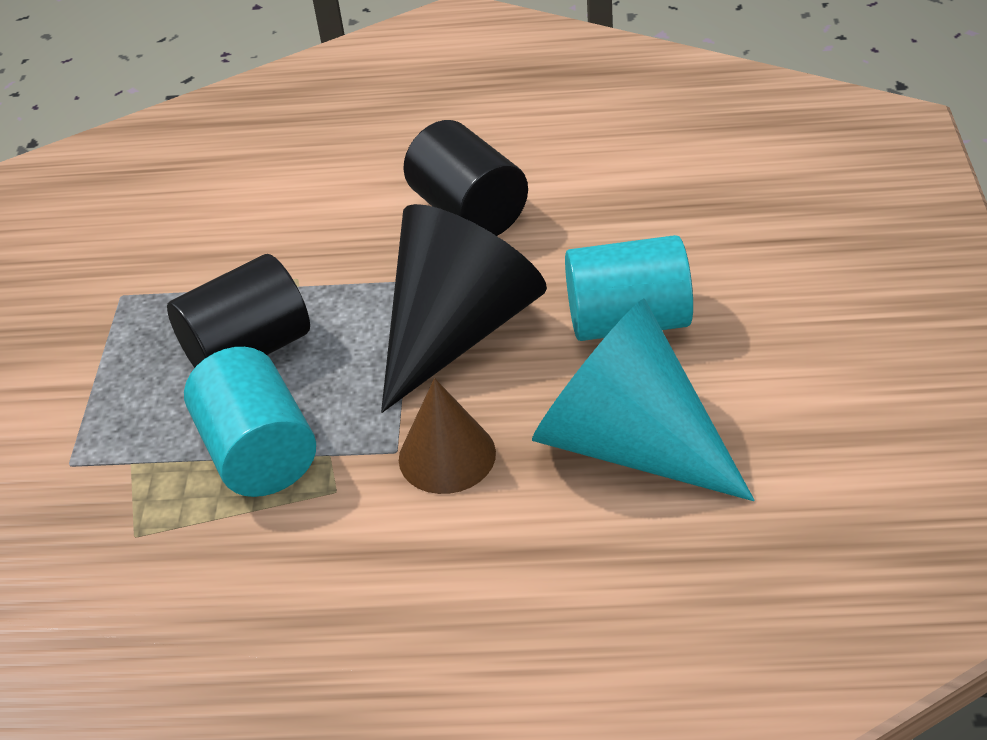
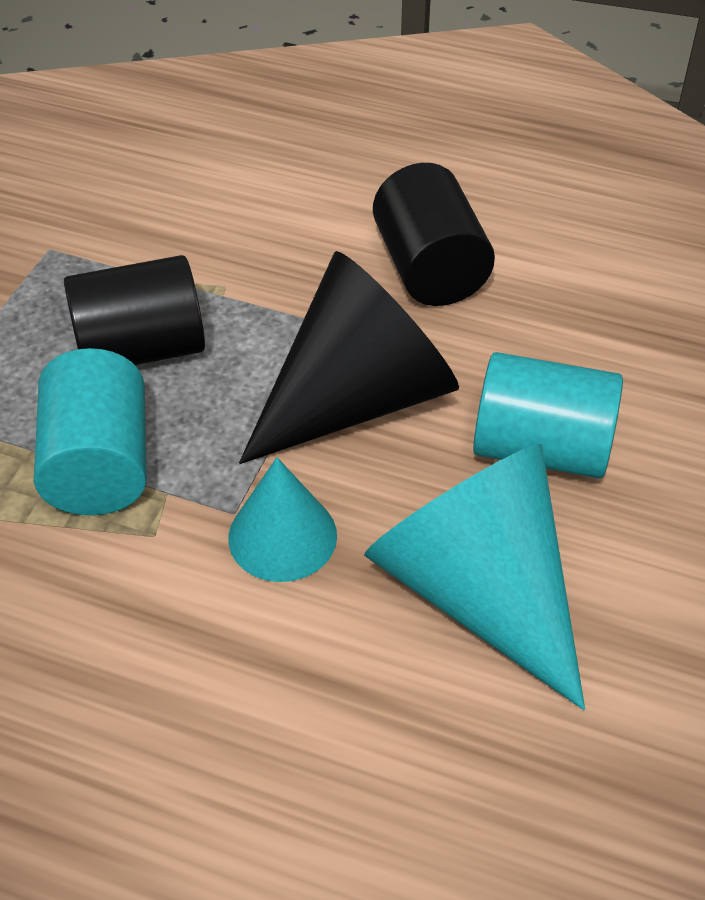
camera: 15 degrees right, 5 degrees up
(447, 455) = (282, 536): brown cone -> turquoise cone

